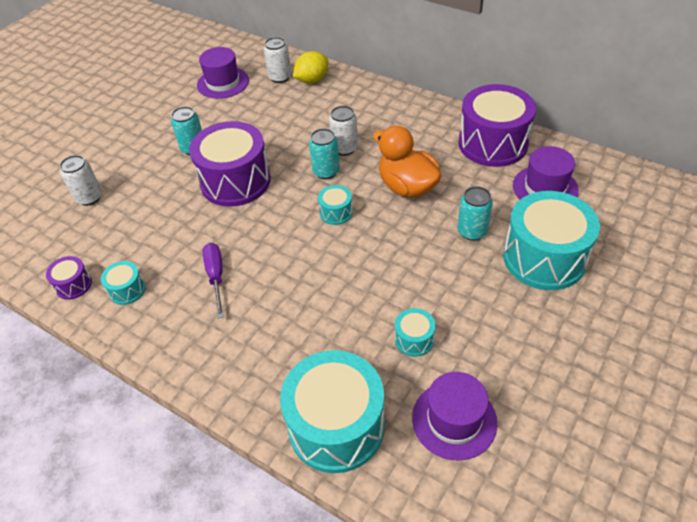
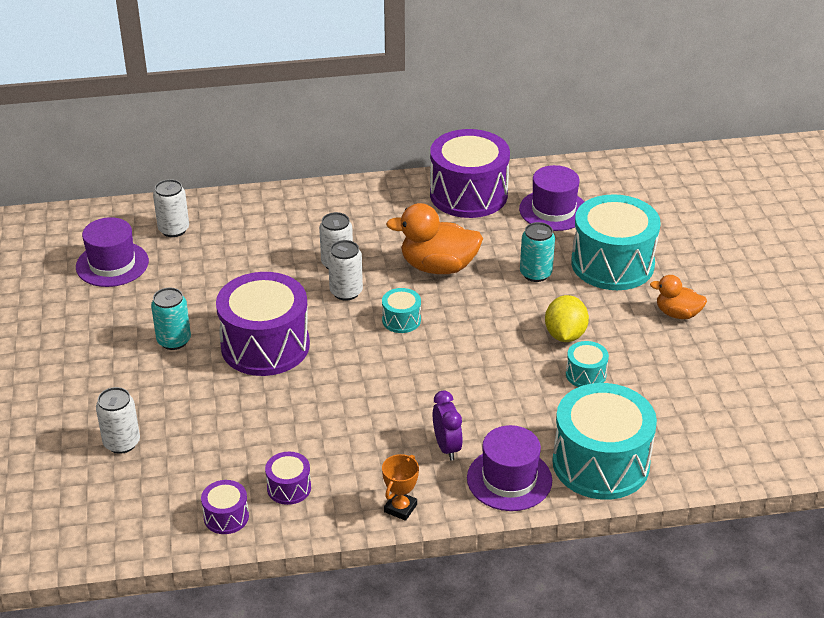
camera: 45 degrees left, 10 degrees down
(127, 290) = (289, 488): turquoise drum -> purple drum
(166, 355) = (400, 508): none -> orange trophy
(216, 277) = (361, 429): purple screwdriver -> none
(249, 329) = (447, 447): none -> purple clock
(312, 80) = (215, 216): yellow lemon -> yellow lemon (565, 335)
(326, 172) = (346, 292): turquoise can -> white can
(454, 420) = (675, 407): purple hat -> purple hat (509, 479)
(552, 335) = (677, 314): none -> orange duck

